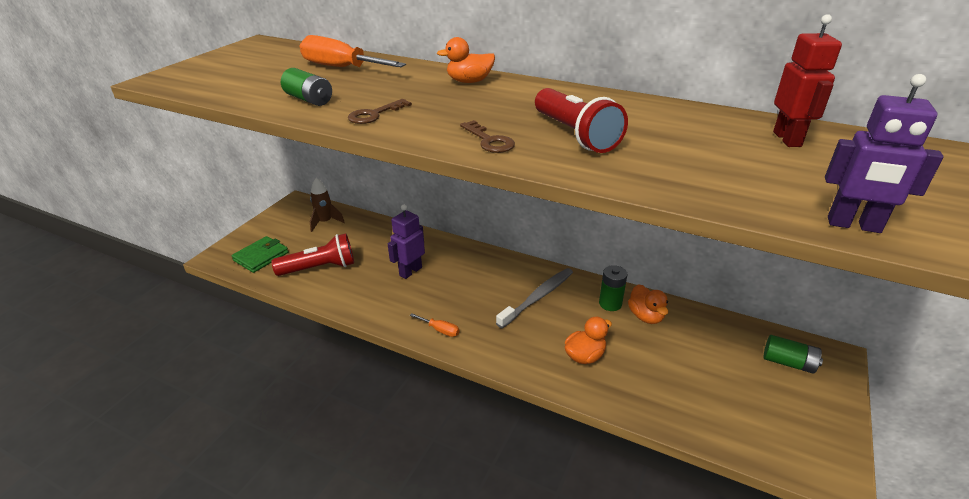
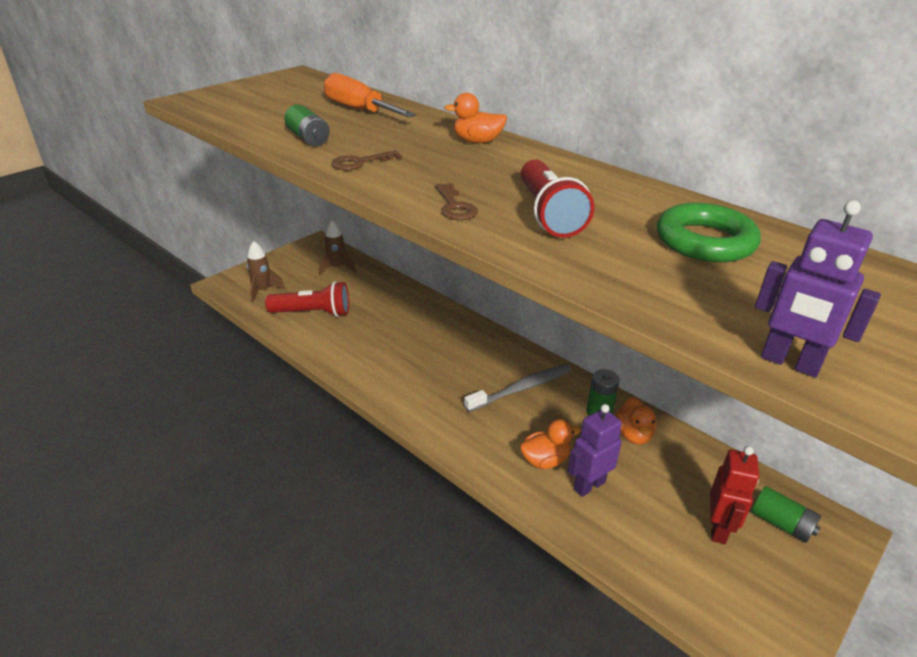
camera: 15 degrees right, 0 degrees up
(261, 256) = (262, 291): green wallet -> brown rocket
(410, 271) = (400, 334): purple robot -> purple robot (589, 485)
(440, 330) = (405, 400): orange screwdriver -> none
(716, 137) = (704, 241): none -> green ring
(787, 139) = (789, 257): red robot -> red robot (718, 529)

